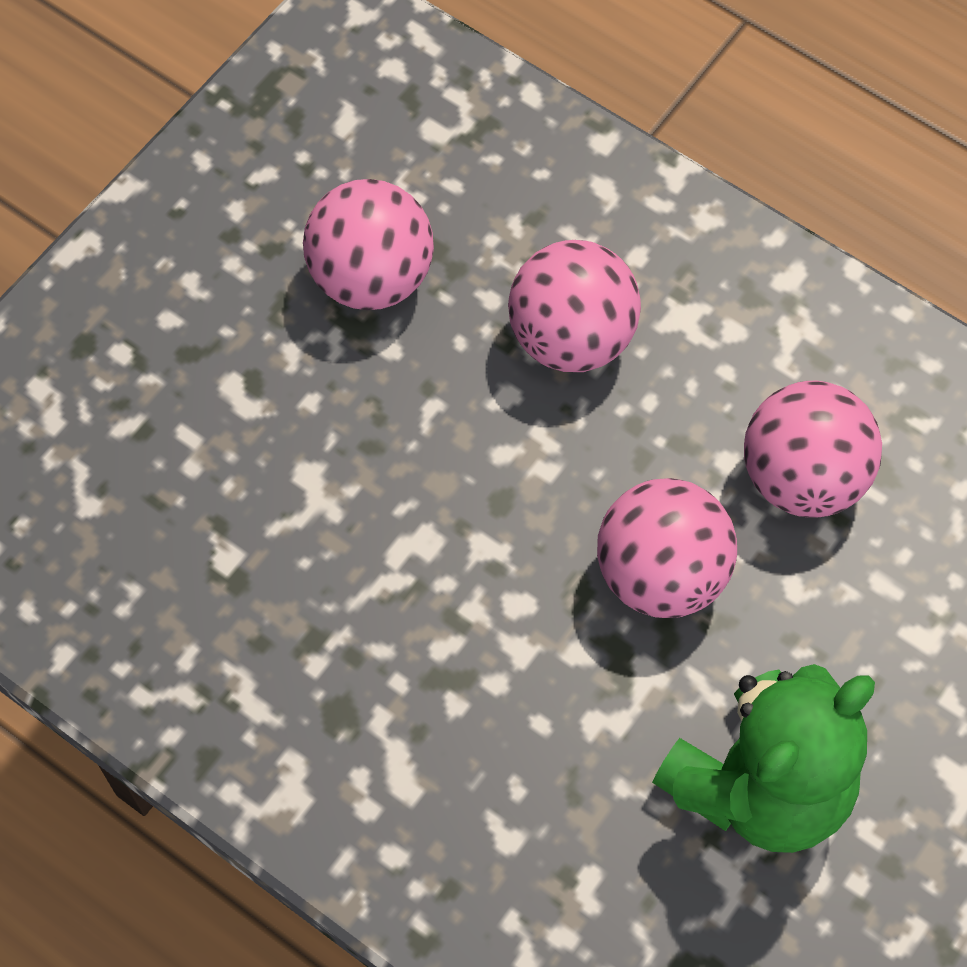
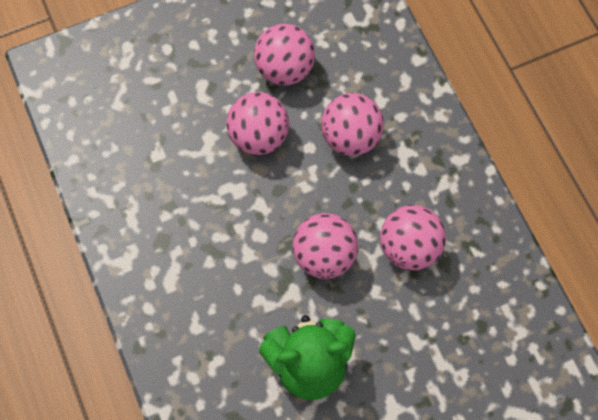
camera: 30 degrees right, 5 degrees up
(401, 423) = (258, 136): none -> pink ball

